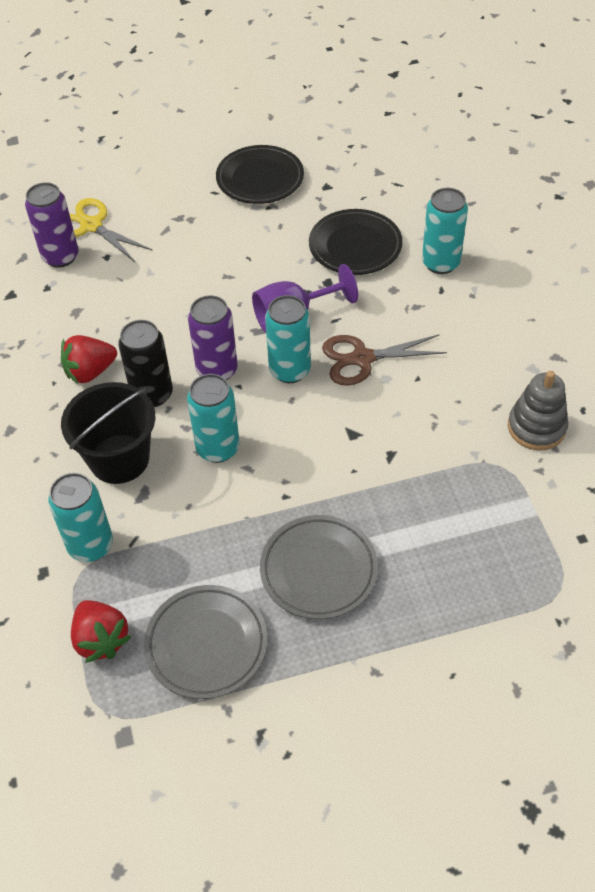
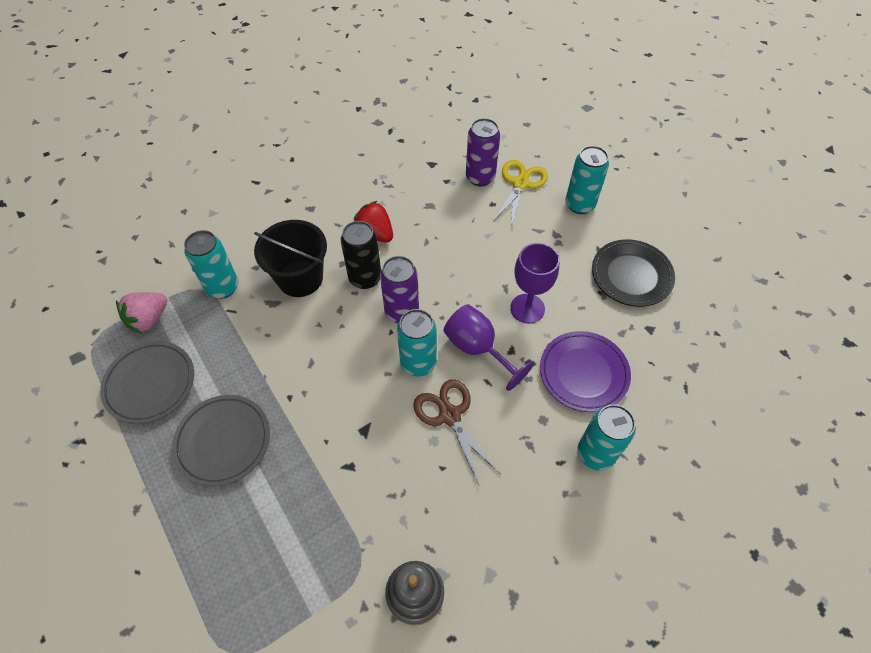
camera: 70 degrees right, 5 degrees up
(101, 639) = (149, 319): red strawberry -> pink strawberry
(218, 448) = (325, 337): turquoise can -> turquoise can (579, 204)
(262, 266) = (527, 308): none -> purple goblet
(355, 246) = (583, 373): black plate -> purple plate

